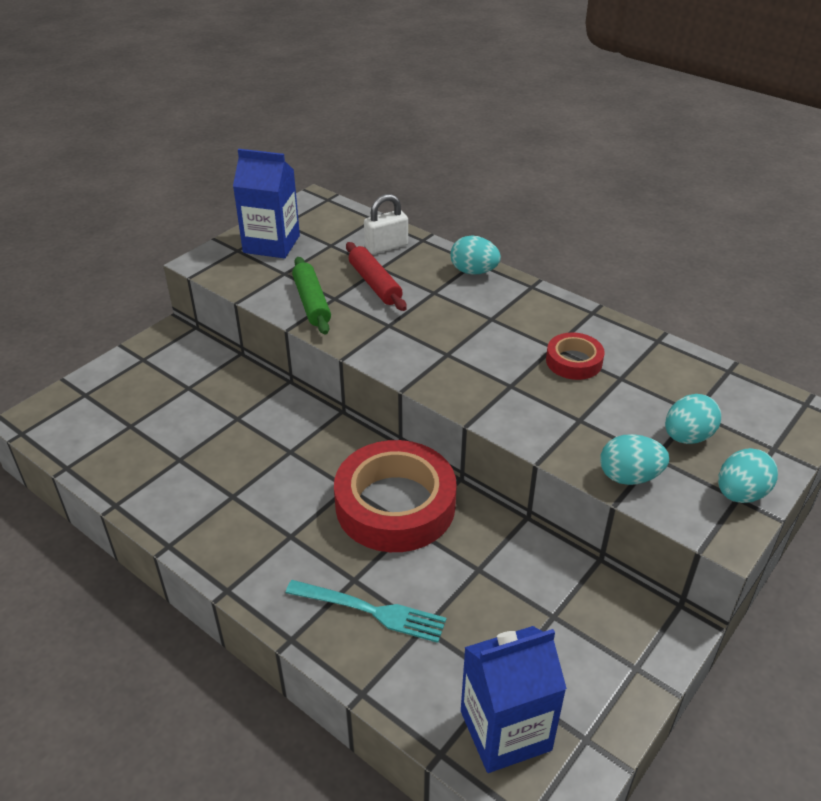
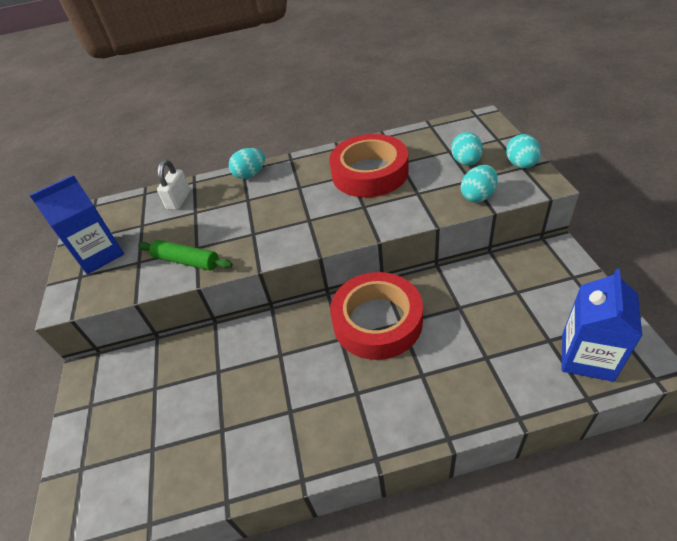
camera: 45 degrees left, 5 degrees up
(371, 611) = (455, 378): turquoise fork -> none
(375, 284) = (207, 222): red rolling pin -> none
(574, 361) = (369, 173): red tape -> red tape, size x2.01

